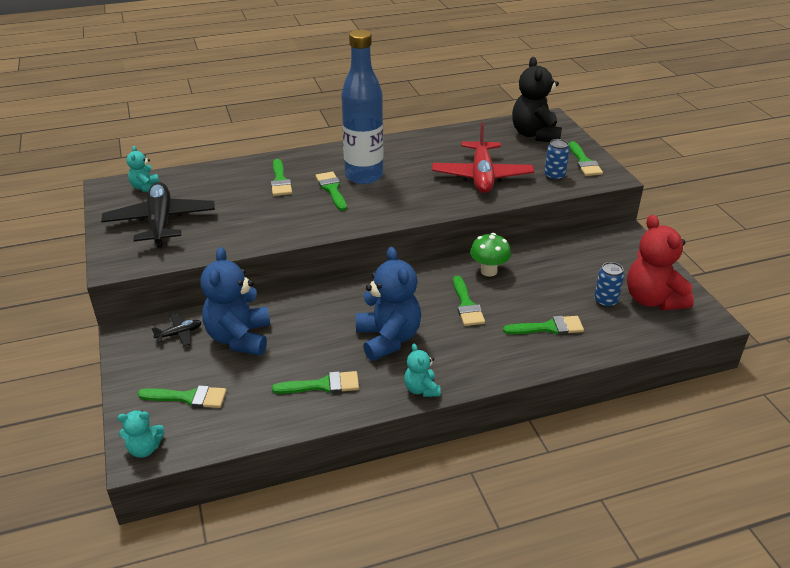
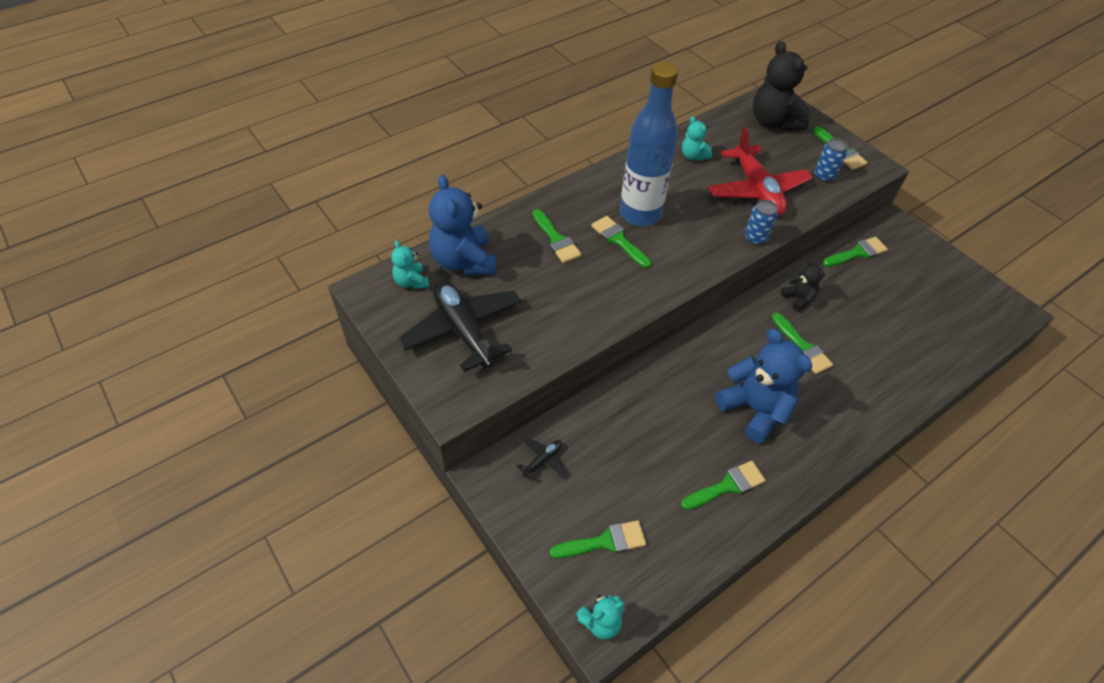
camera: 20 degrees left, 15 degrees up
(239, 338) = (608, 448): blue teddy bear -> blue teddy bear (464, 261)
(421, 389) = (821, 463): turquoise teddy bear -> turquoise teddy bear (693, 156)
(488, 271) = (798, 298): green mushroom -> black teddy bear
(549, 327) = (890, 356): green brush -> green brush (857, 253)
(605, 301) = (920, 310): blue can -> blue can (755, 238)
(652, 299) = (958, 298): red teddy bear -> none

